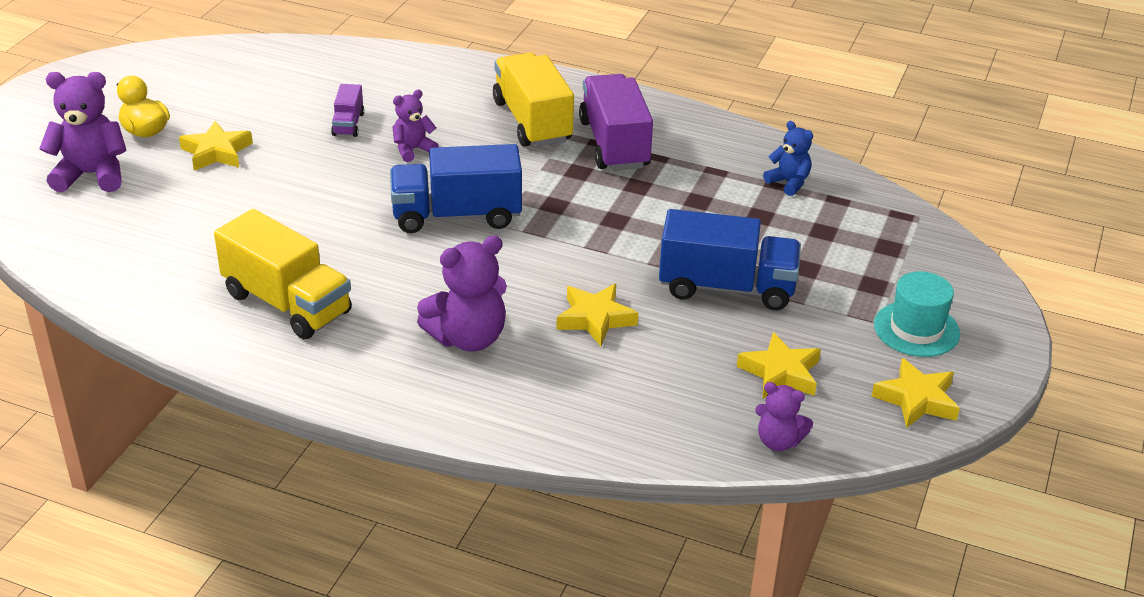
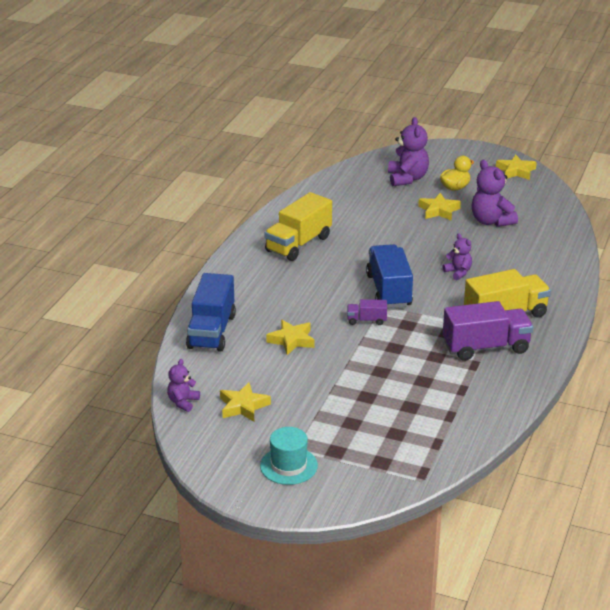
camera: 90 degrees right, 5 degrees down
(348, 124) = (481, 249): purple truck -> purple truck (366, 320)
(468, 338) = (272, 299): purple teddy bear -> purple teddy bear (491, 221)
(726, 287) = (327, 389): blue truck -> blue truck (211, 331)
(788, 183) = (454, 422): blue teddy bear -> none
(916, 399) = (218, 458): yellow star -> yellow star (516, 171)

